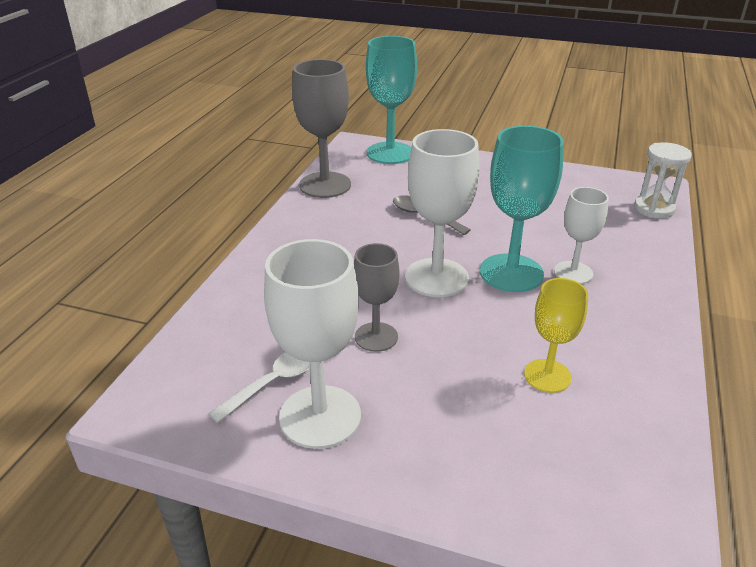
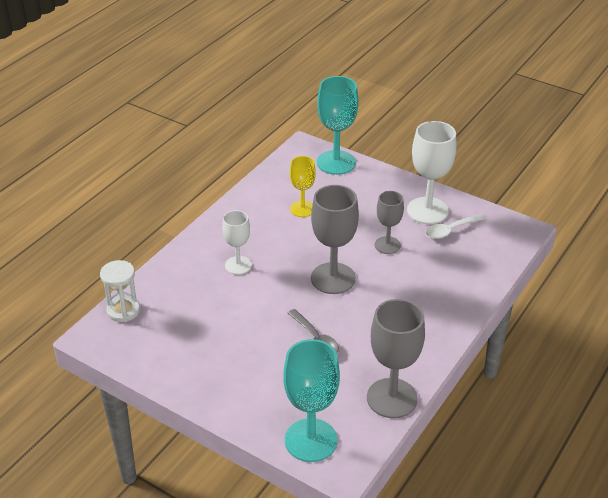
camera: 165 degrees left, 5 degrees up
(436, 278) = (333, 278): white goblet -> grey goblet
(511, 273) = (280, 273): turquoise goblet -> turquoise goblet (336, 162)

